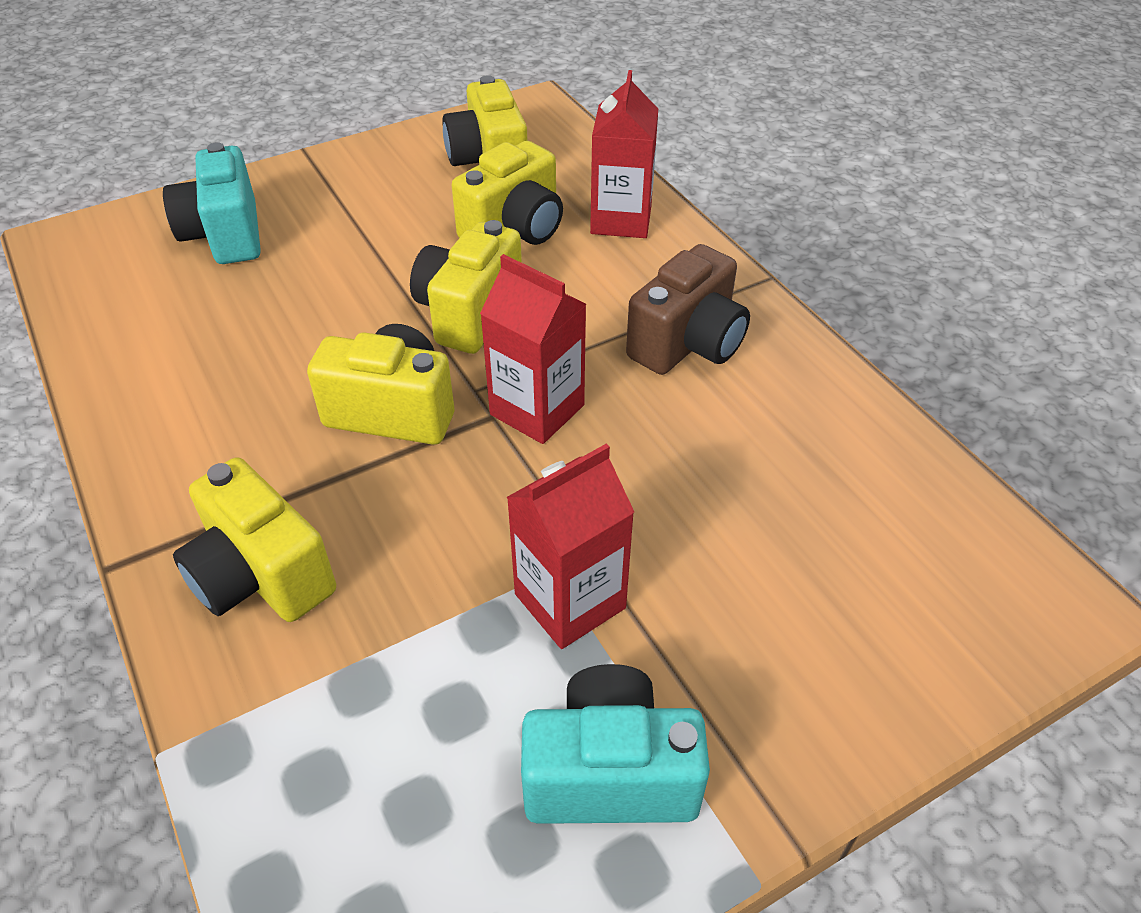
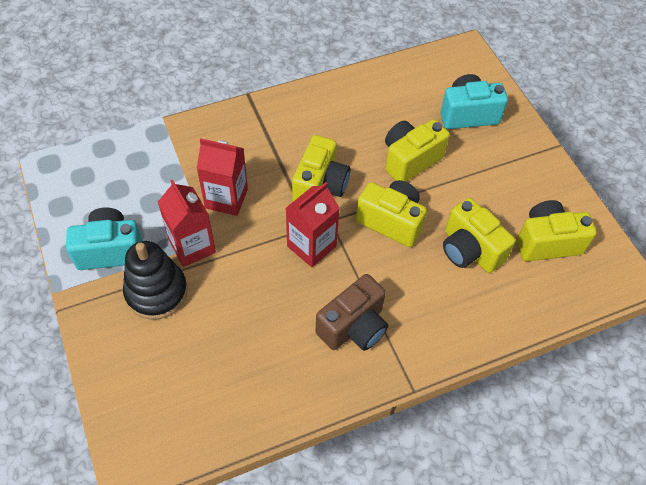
camera: 95 degrees right, 10 degrees up
(261, 576) = (232, 141): yellow camera -> yellow camera (410, 160)
(610, 773) = (110, 250): turquoise camera -> turquoise camera turned 105 degrees counterclockwise
(621, 220) = (479, 311): red carton -> red carton (226, 198)
(688, 344) = (354, 327): brown camera -> brown camera turned 90 degrees counterclockwise
(699, 646) = (156, 292): none -> black stacking toy

